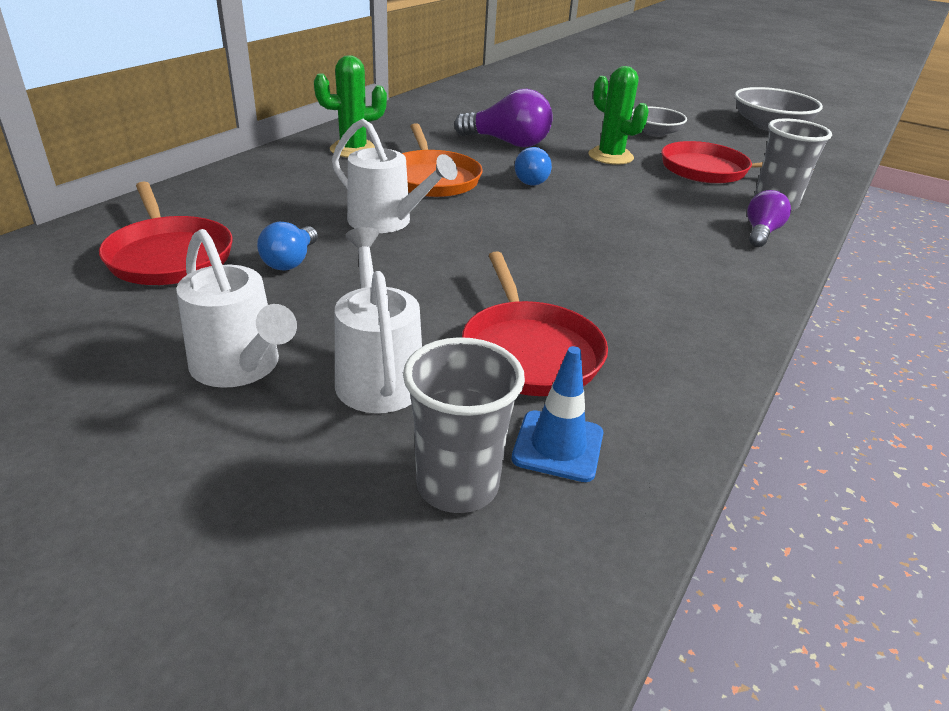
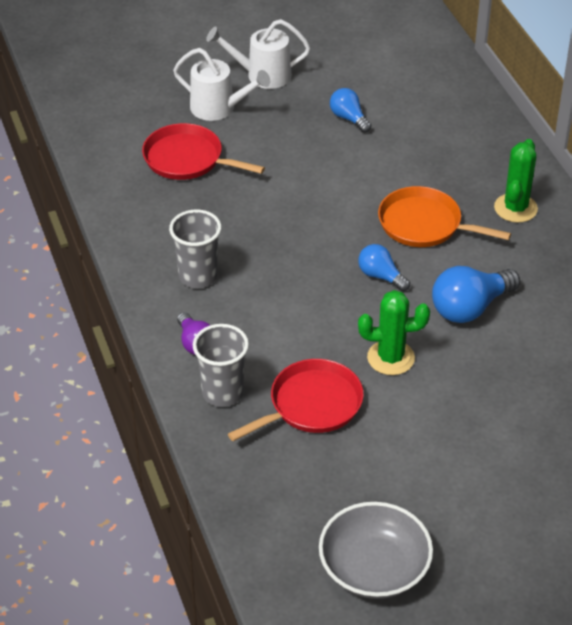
camera: 130 degrees right, 10 degrees up
(169, 256) = (392, 81): red pan -> none
(387, 222) = (368, 172): white watering can -> none
(457, 485) = (135, 101): grey cup -> grey cup (198, 276)
(507, 143) = (470, 308): purple light bulb -> blue light bulb
(558, 446) = (125, 134): blue traffic cone -> none
(654, 133) = (424, 437): grey bowl -> none

